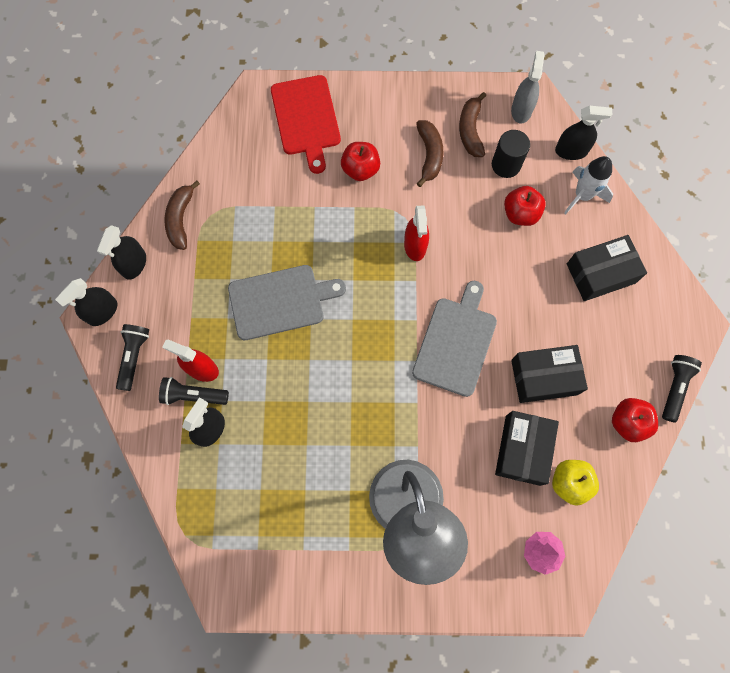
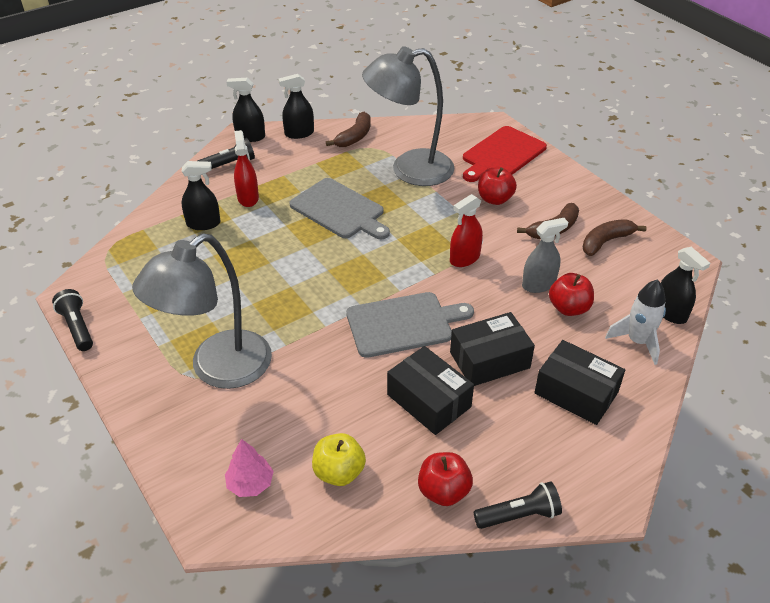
camera: 55 degrees right, 30 degrees down
(181, 219) = (354, 137): brown banana -> brown banana turned 150 degrees clockwise
(193, 395) = (223, 203): black flashlight -> black flashlight (77, 327)
(268, 207) = (409, 170): none -> grey lamp
(506, 165) = (602, 277): black cylinder -> none
(521, 110) = (665, 262): grey spray bottle -> grey spray bottle (538, 284)
(523, 450) = (342, 419): black box -> black box (489, 360)

